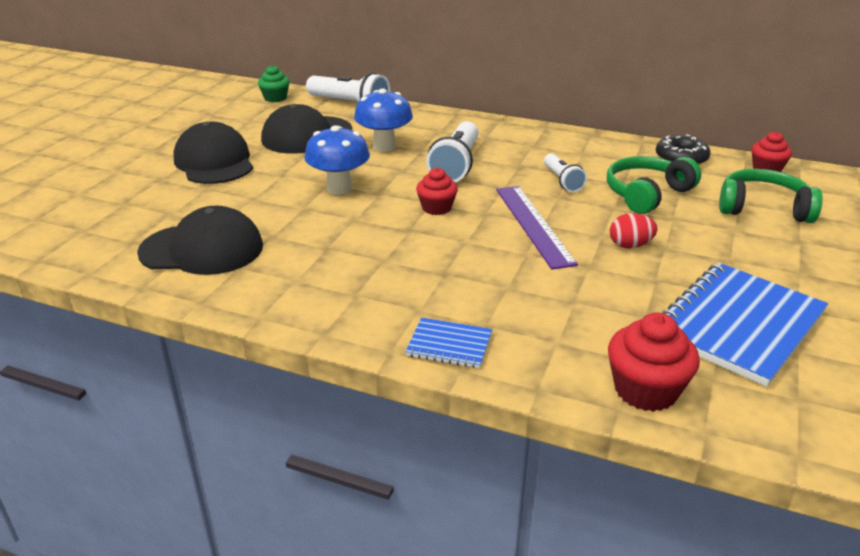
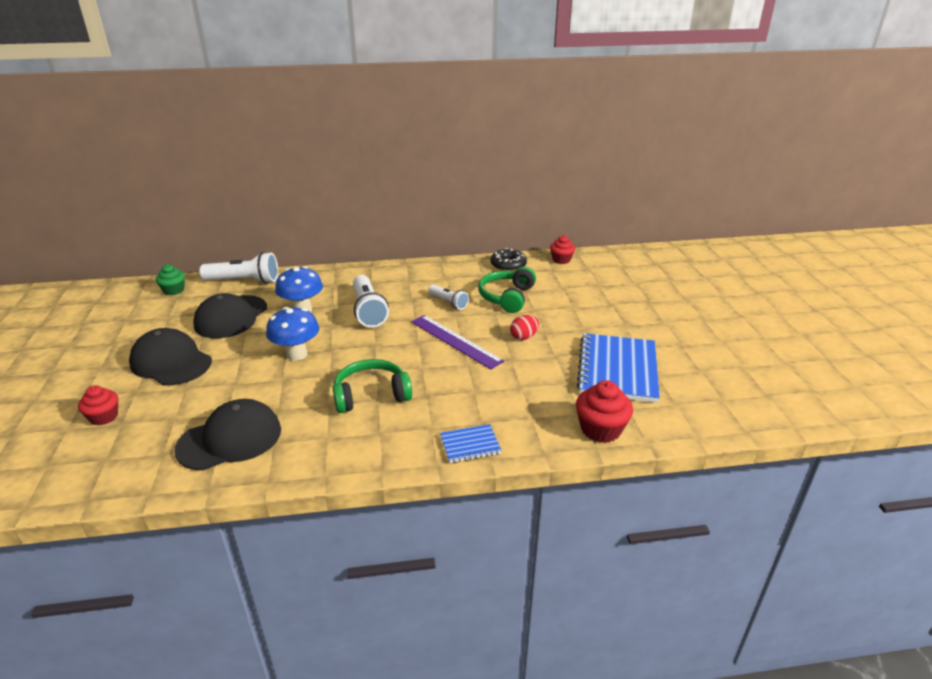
camera: 30 degrees left, 0 degrees up
(436, 208) = (381, 348): red cupcake -> red cupcake (104, 417)
(763, 208) = (577, 288): green headphones -> green headphones (371, 395)

